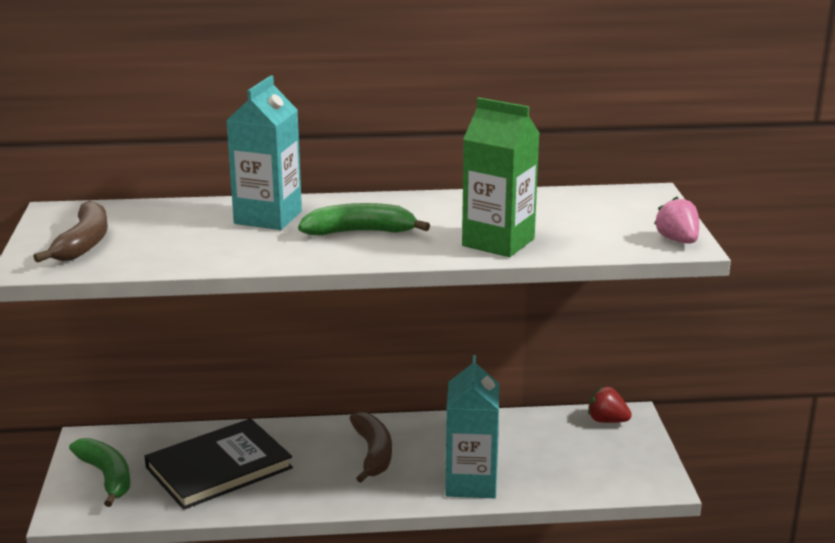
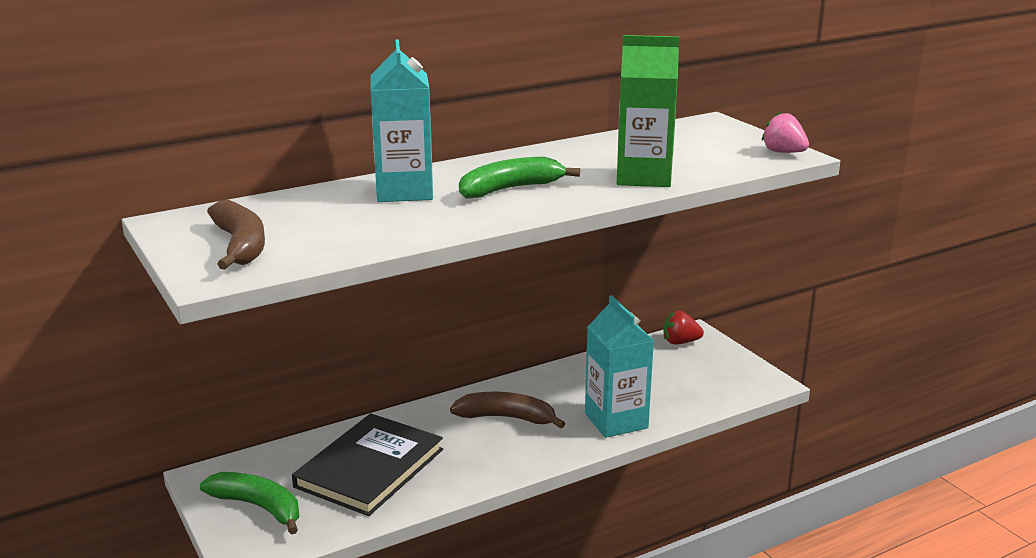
camera: 25 degrees left, 0 degrees up
(373, 453) = (507, 418): brown banana -> brown banana turned 45 degrees counterclockwise

